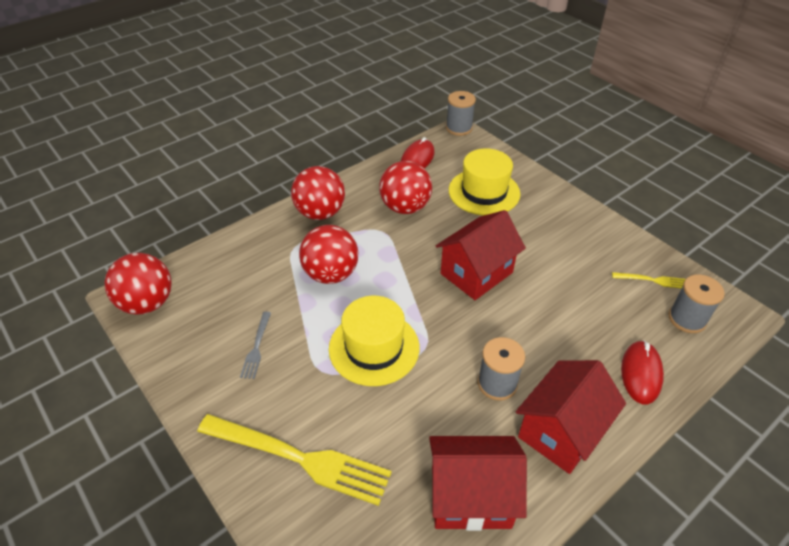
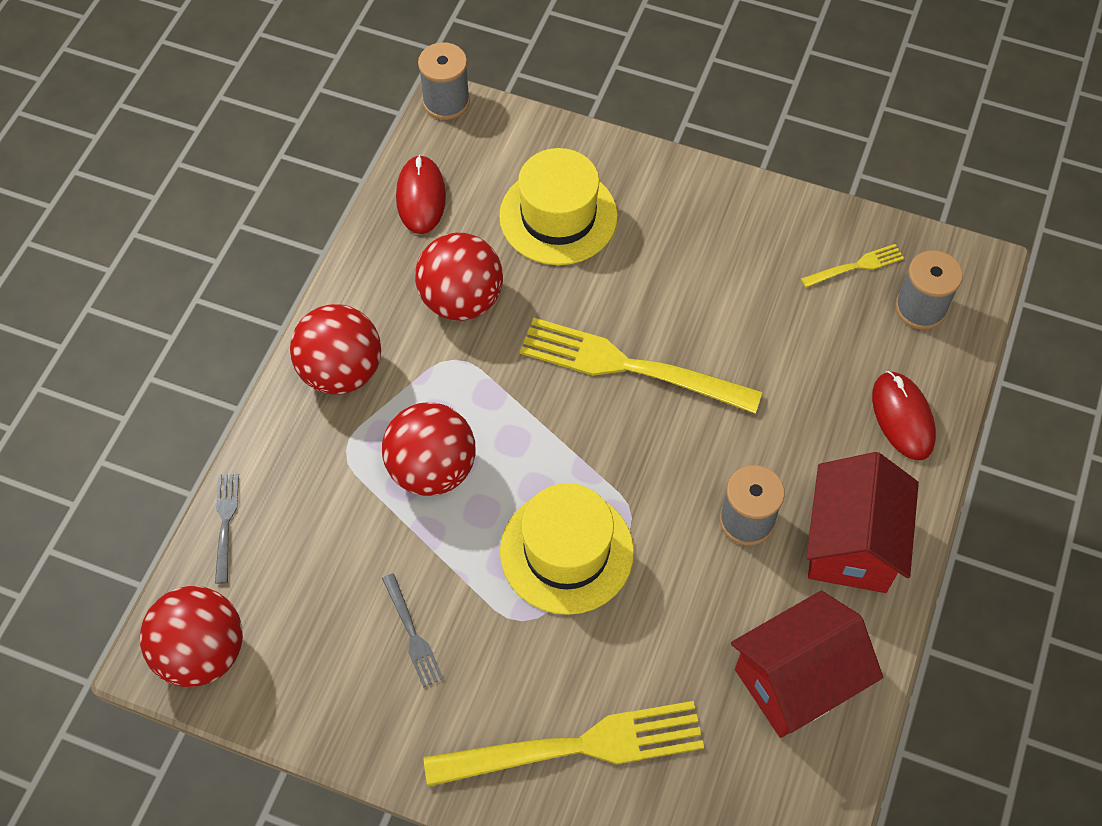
camera: 30 degrees left, 15 degrees up
(210, 252) = (225, 522): none -> grey fork
(476, 273) = (629, 367): red house -> yellow fork

